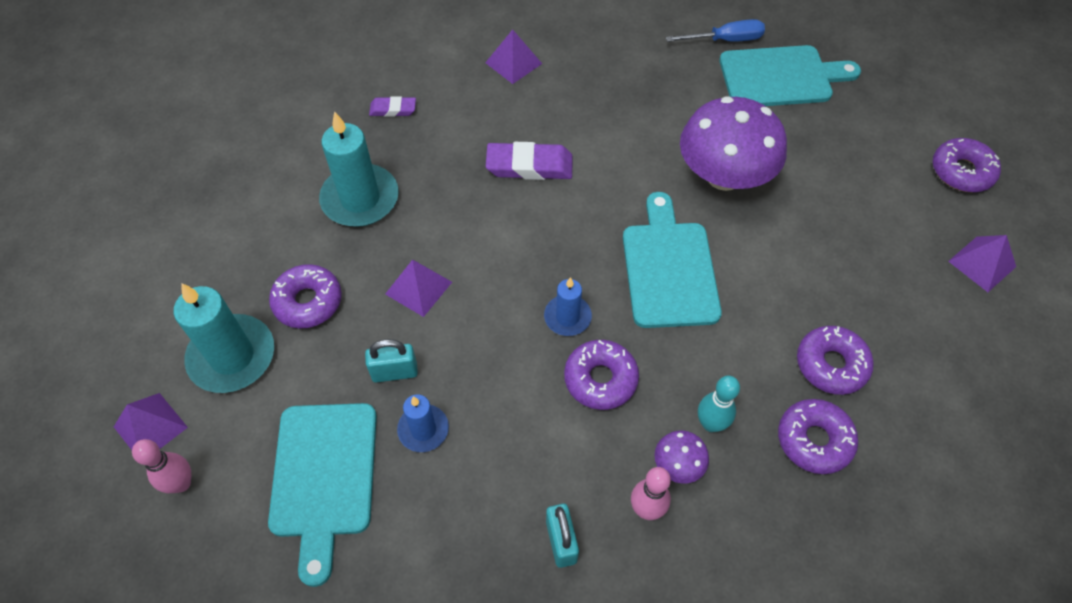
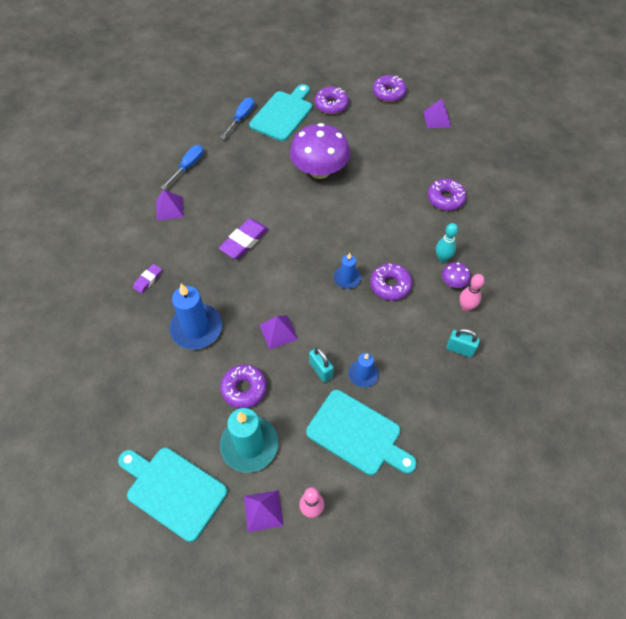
camera: 55 degrees left, 0 degrees up
(360, 199) = (196, 328): turquoise candle -> blue candle
(394, 372) = (321, 370): turquoise padlock -> turquoise padlock turned 60 degrees counterclockwise
(593, 39) = (188, 166): none -> blue screwdriver
(669, 268) = (352, 223): turquoise cutting board -> turquoise cutting board (173, 490)
(814, 440) = (475, 228): purple donut -> purple donut (331, 105)

